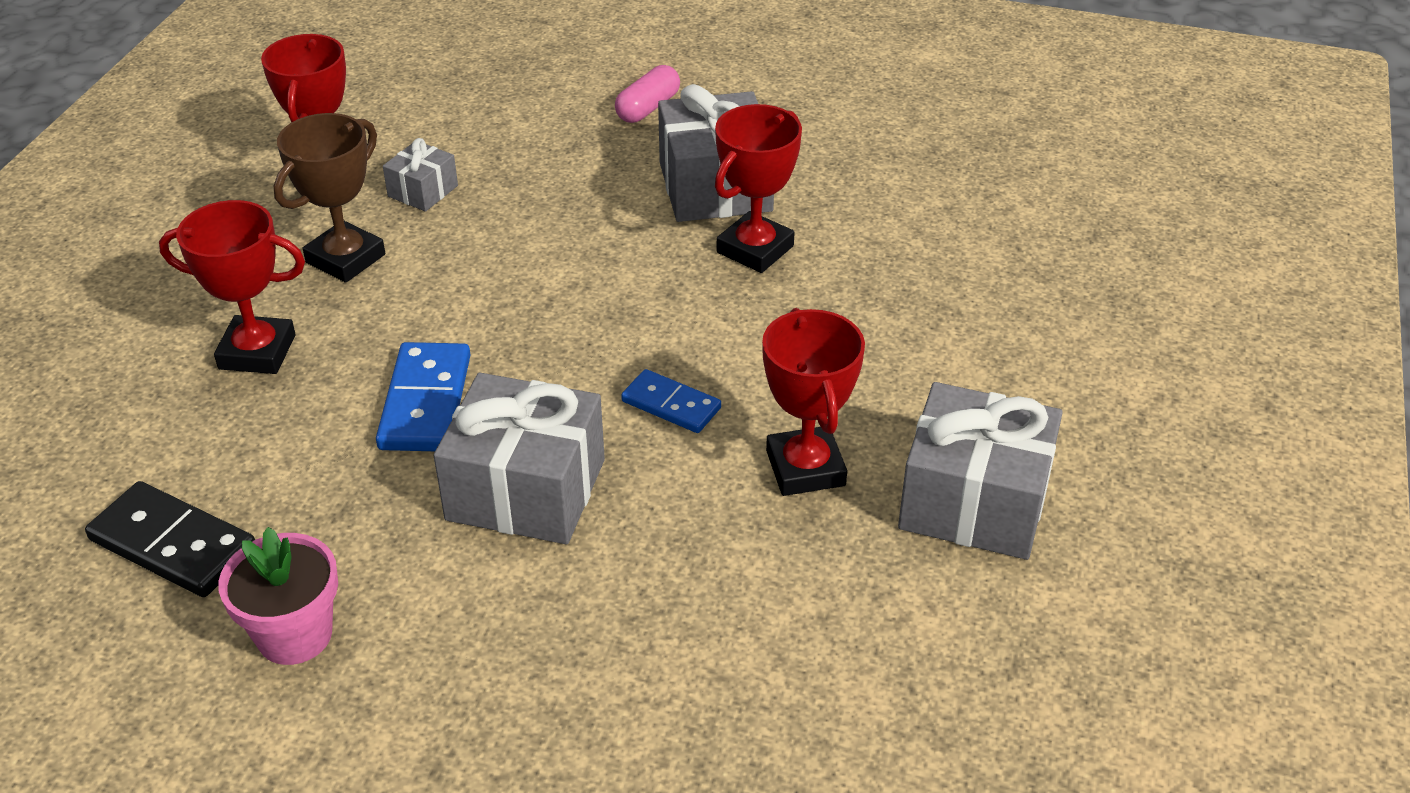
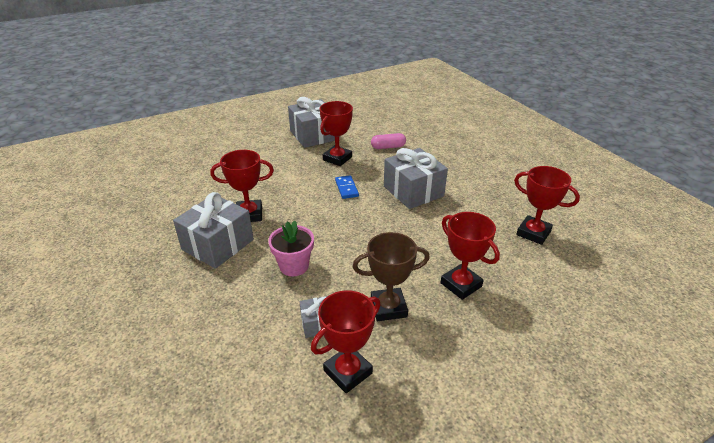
camera: 135 degrees left, 5 degrees down
(173, 544) = (533, 233): black domino -> red trophy
(294, 635) = (509, 193): pink flower pot -> pink flower pot (294, 266)
(425, 402) = (416, 230): blue domino -> none
(648, 108) = (169, 302): pink capsule -> pink capsule (388, 147)

